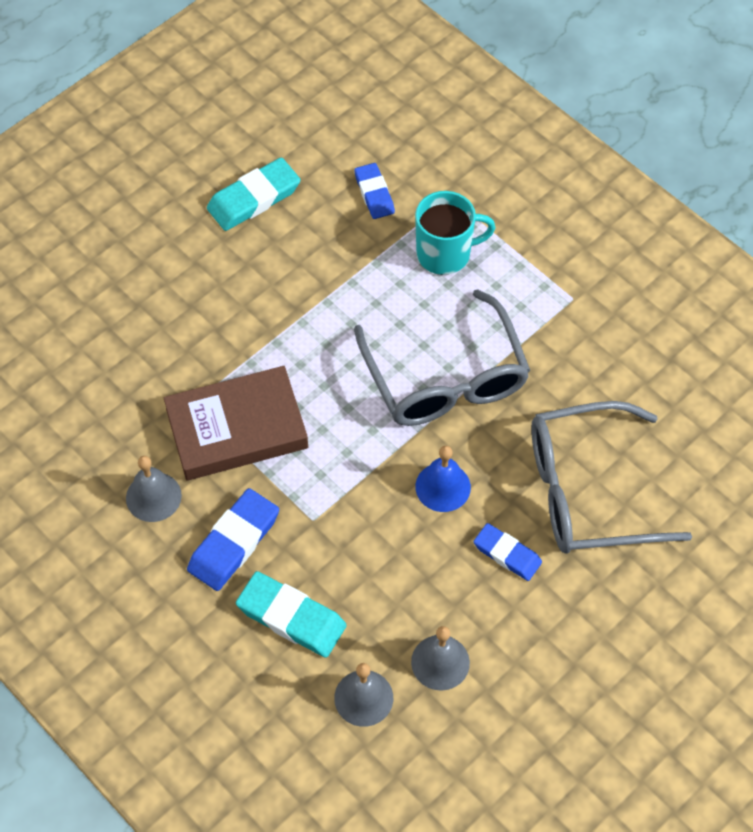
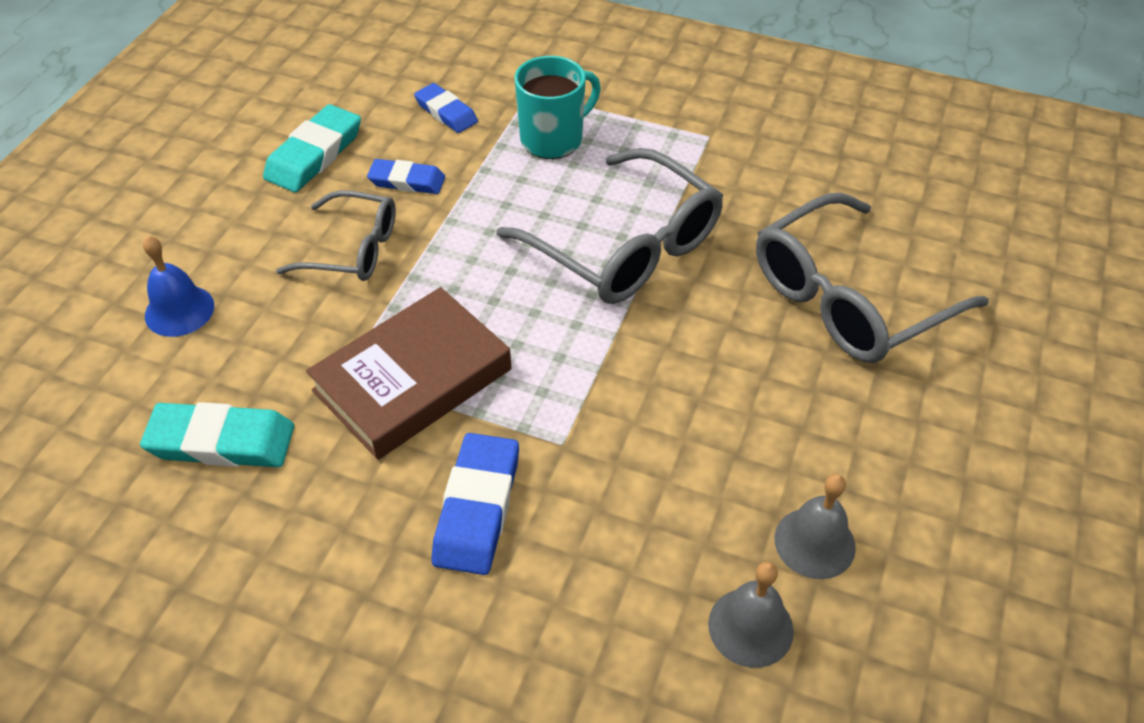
camera: 25 degrees left, 10 degrees down
(153, 496) = (343, 495): grey bell -> none
(244, 300) = (352, 249): none -> grey glasses
(291, 617) = (600, 567): turquoise eraser -> turquoise eraser (221, 441)
(443, 487) = (691, 352): blue bell -> blue bell (179, 310)
(507, 554) = (809, 393): blue eraser -> blue eraser (407, 181)

